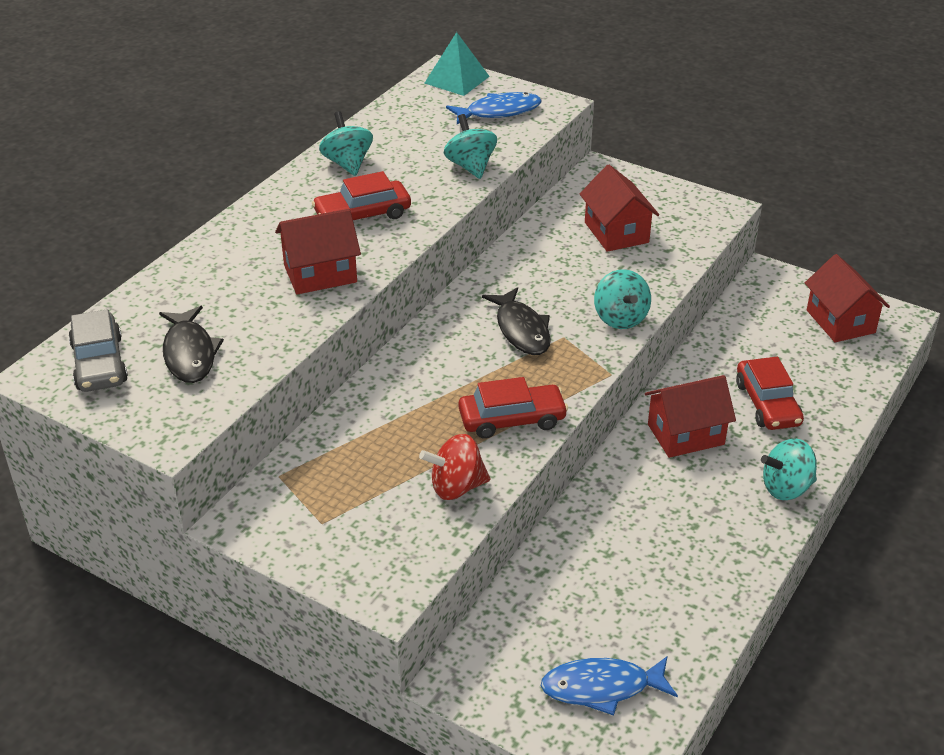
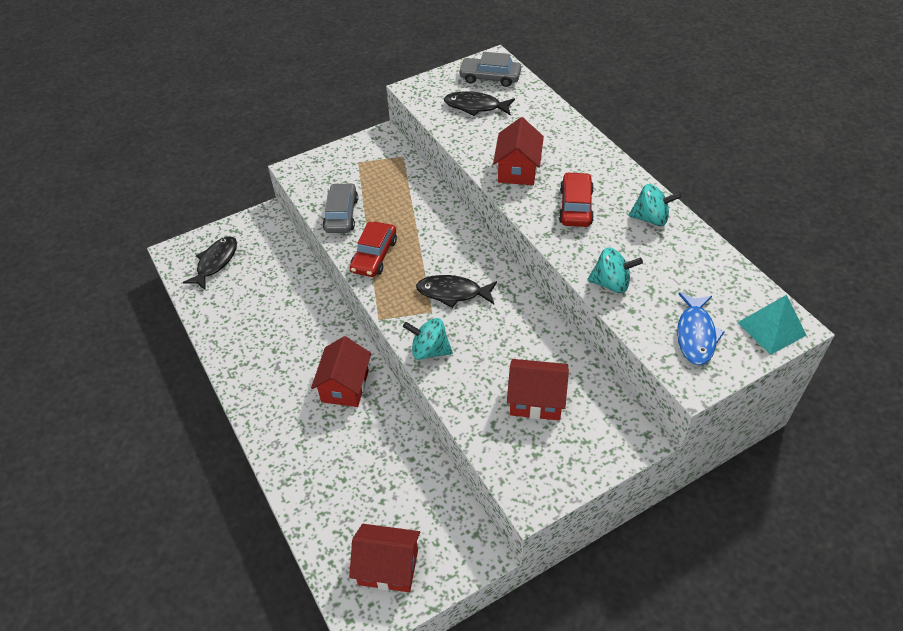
camera: 120 degrees right, 10 degrees up
(456, 487) = (341, 214): red spinning top -> grey car
(602, 688) = (215, 262): blue fish -> black fish
(767, 404) = (338, 451): red car -> none
(786, 488) = (262, 413): turquoise spinning top -> none

